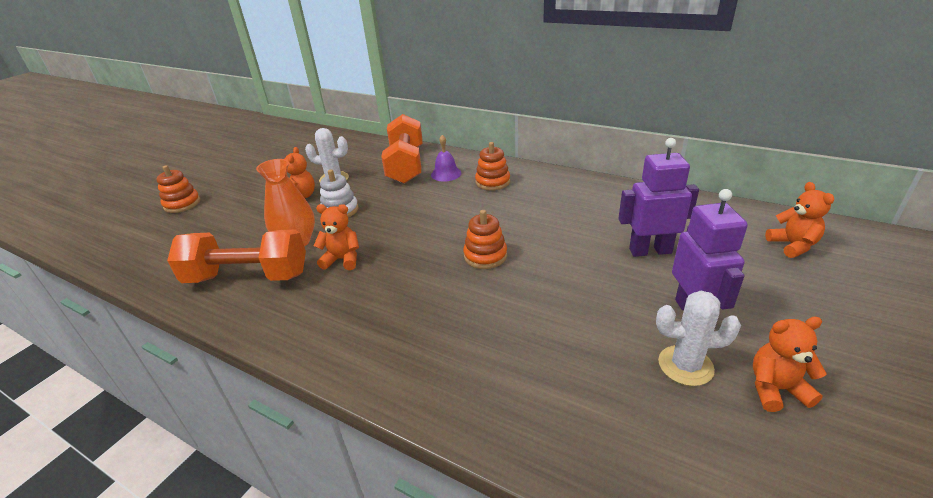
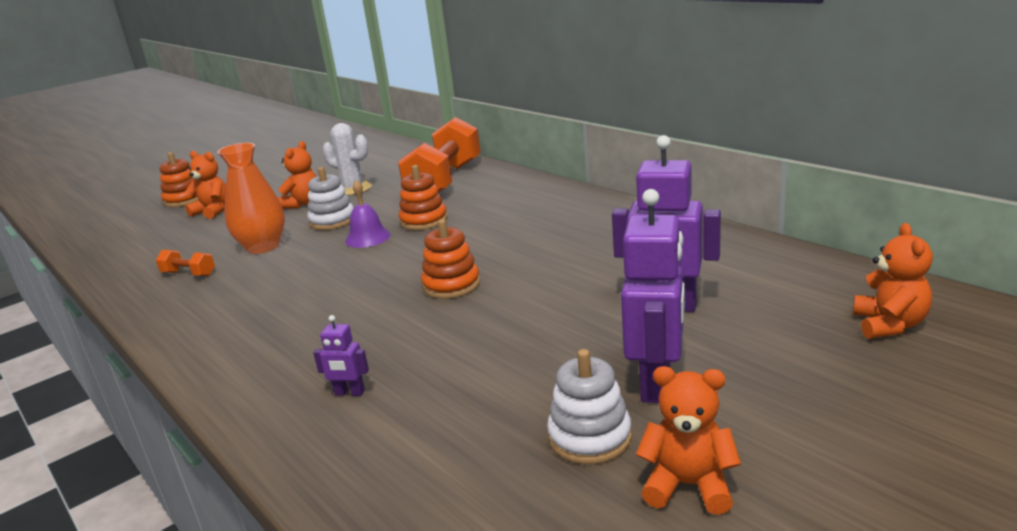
camera: 20 degrees right, 10 degrees down
(248, 277) = (189, 274): orange dumbbell -> orange dumbbell, size x0.41
(342, 259) = (293, 269): orange teddy bear -> orange teddy bear (213, 211)
(446, 174) = (483, 194): purple bell -> purple bell (367, 238)
(482, 364) = (349, 393): none -> purple robot
(492, 182) = (532, 208): orange stacking toy -> orange stacking toy (424, 221)
(685, 365) = (590, 437): white cactus -> white stacking toy

